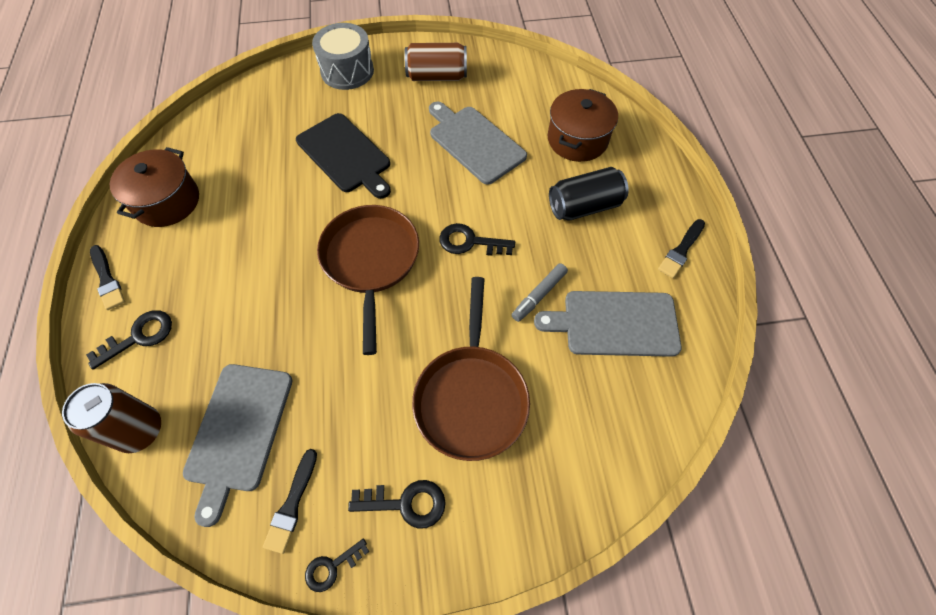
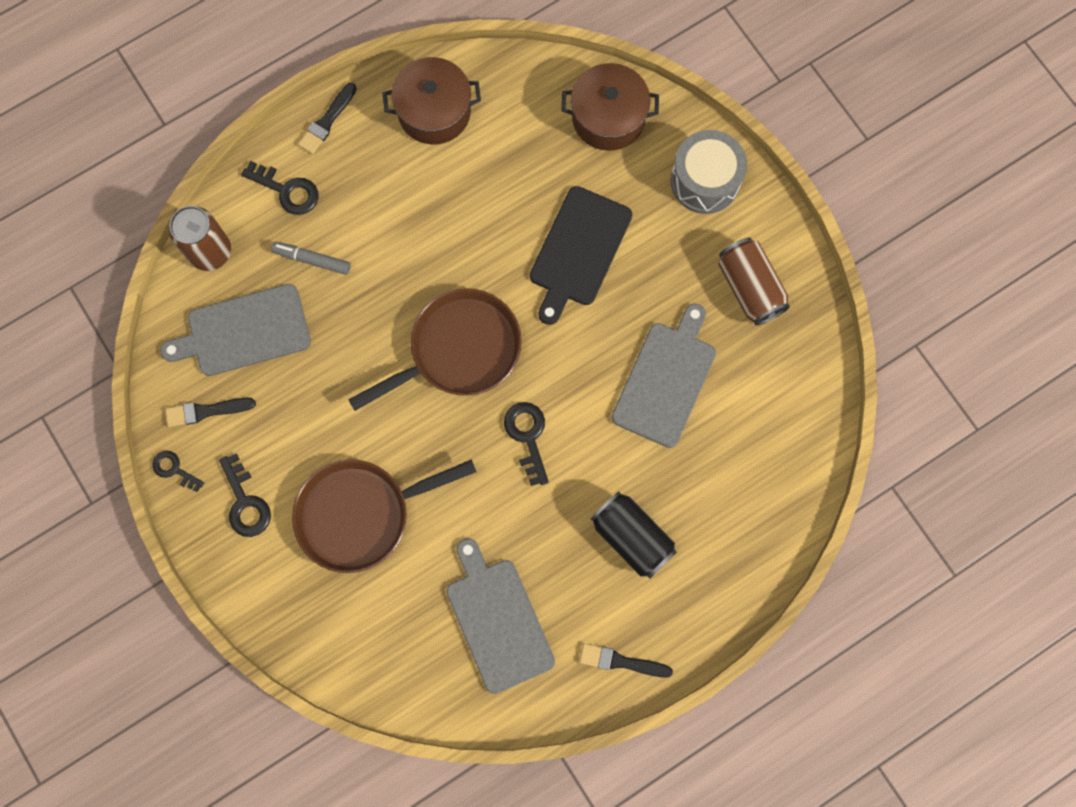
camera: 65 degrees right, 15 degrees up
(539, 295) = (496, 533): grey marker -> grey marker (312, 260)
(577, 139) = (728, 494): brown pot -> brown pot (608, 117)

